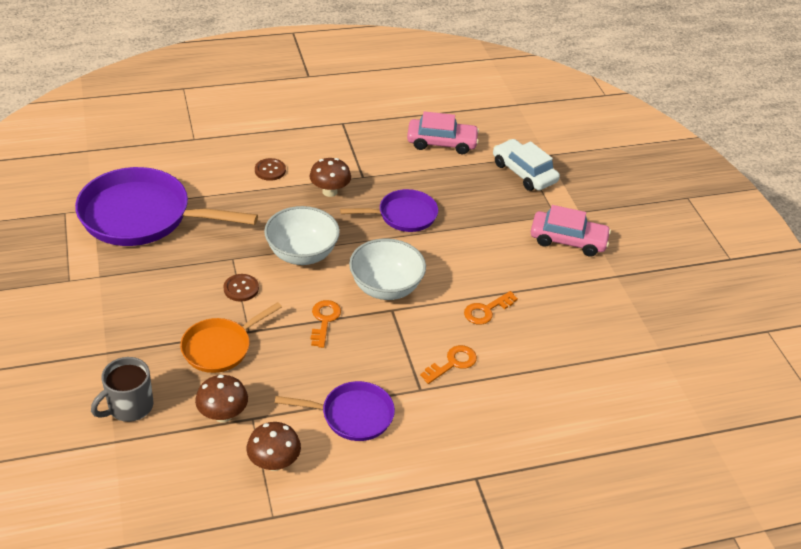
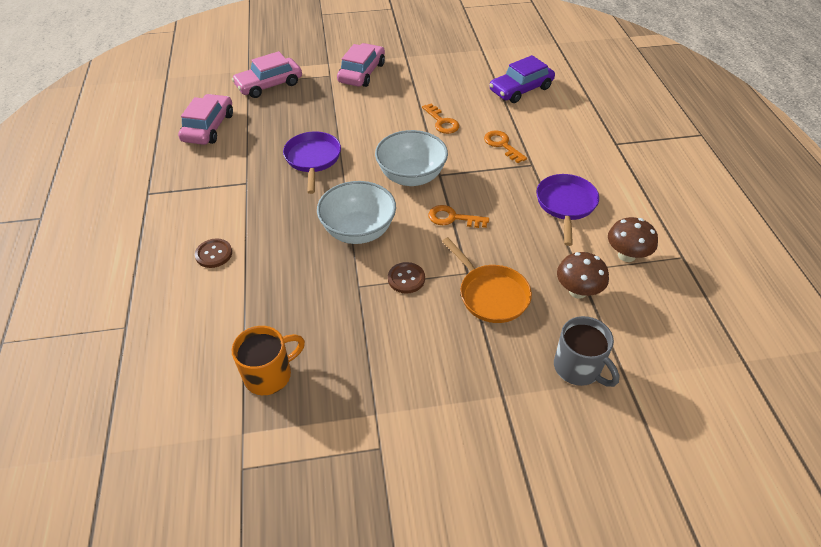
camera: 80 degrees left, 5 degrees up
(142, 216) = (269, 375): purple pan -> orange mug
(330, 192) = (264, 207): brown mushroom -> none
(524, 172) = (269, 85): white car -> pink car
(574, 386) = (520, 89): none -> purple car

